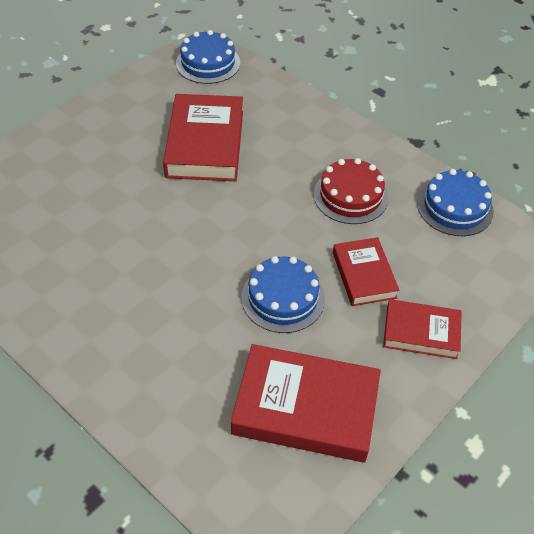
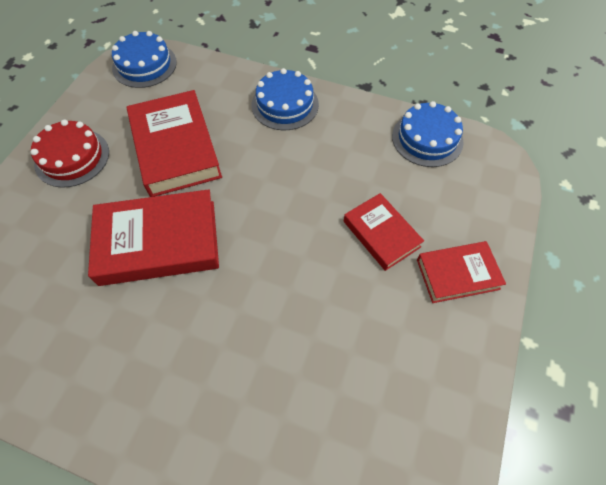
camera: 20 degrees left, 10 degrees up
(283, 298) = (318, 286): blue cake -> blue cake (285, 104)
(305, 408) = (392, 399): red book -> red book (158, 242)
(350, 196) = (333, 157): red cake -> red cake (72, 157)

